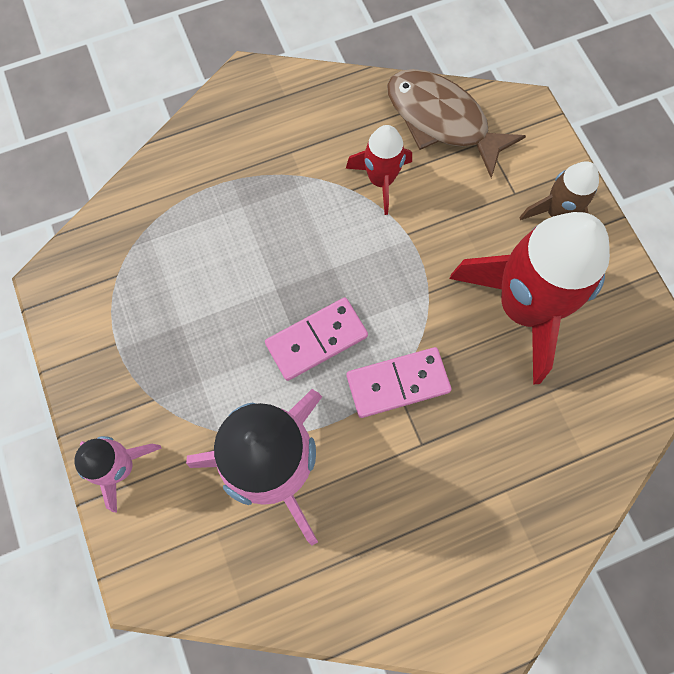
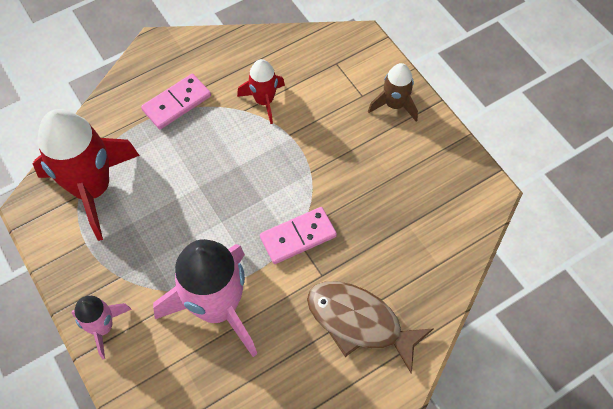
camera: 10 degrees left, 10 degrees down
(316, 340) = (234, 217): pink domino -> pink domino (176, 103)
(442, 121) = (302, 54): brown fish -> brown fish (359, 322)
(523, 307) = (380, 171): red rocket -> red rocket (92, 189)

